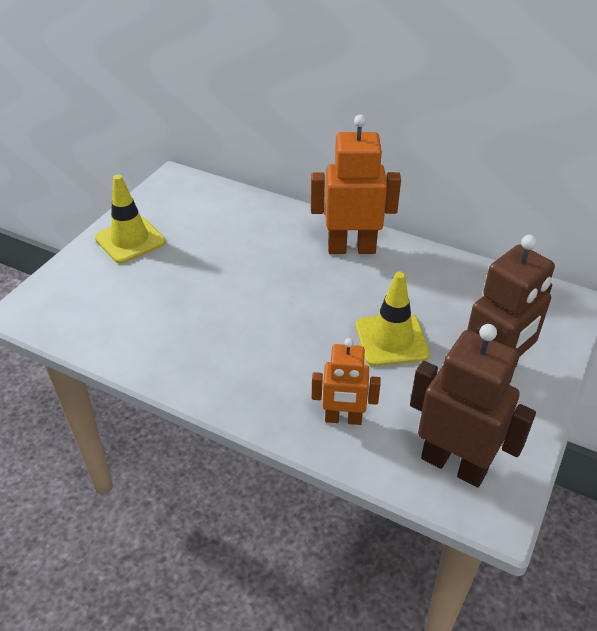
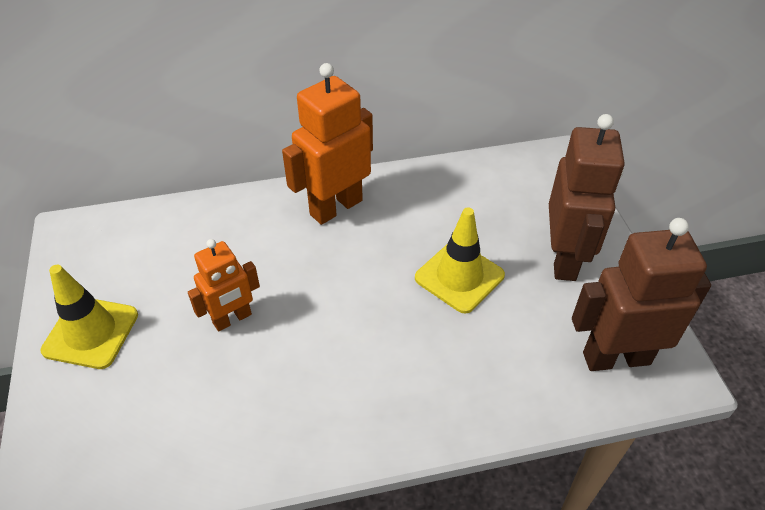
camera: 40 degrees left, 5 degrees up
(343, 419) = (497, 380): orange robot -> orange robot (232, 319)

